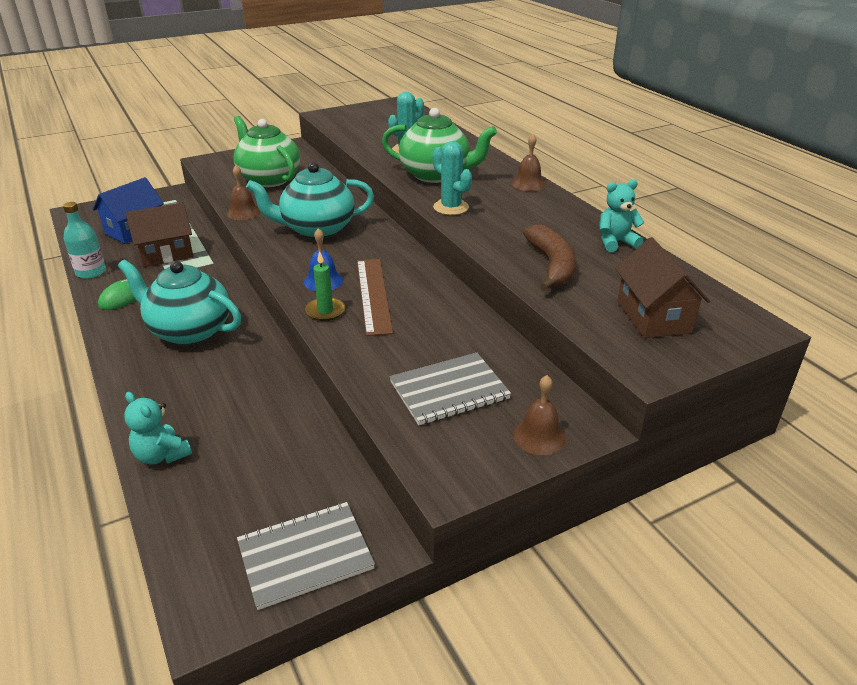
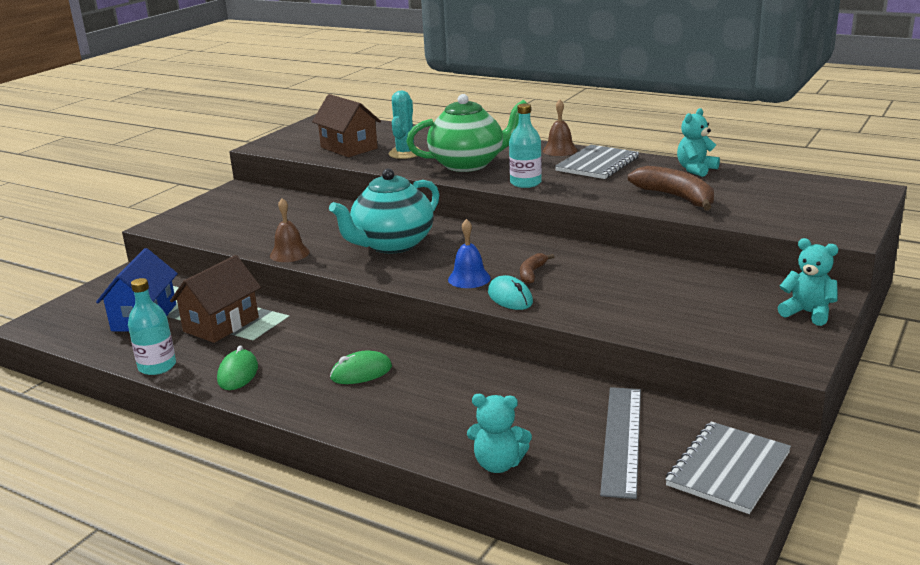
camera: 30 degrees left, 10 degrees down
(189, 331) = (361, 372): turquoise teapot -> green mouse
(269, 179) = (265, 221): green teapot -> none
(270, 480) = (622, 439): none -> grey ruler
(325, 311) = (510, 297): green candle -> turquoise mouse
(373, 295) = (532, 273): brown ruler -> brown banana
(449, 390) = (701, 311): grey notebook -> grey notebook (597, 164)
(451, 207) = (525, 183): turquoise cactus -> turquoise bottle
(539, 436) = (807, 313): brown bell -> turquoise teddy bear
(653, 317) = (798, 205): brown house -> brown house (349, 148)

